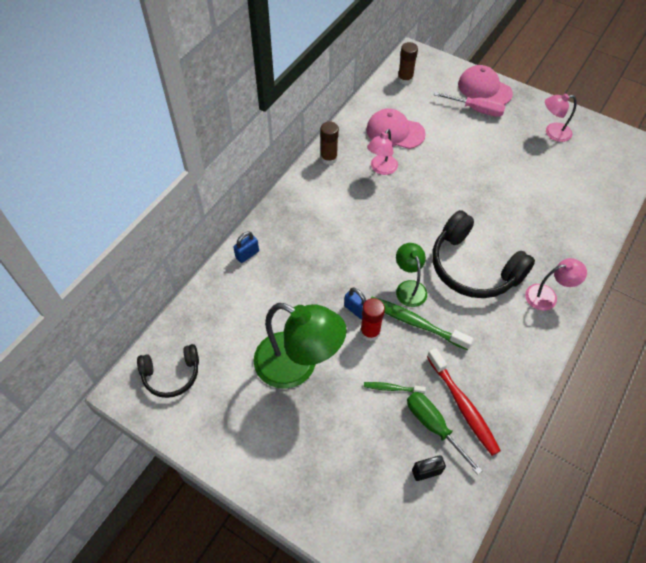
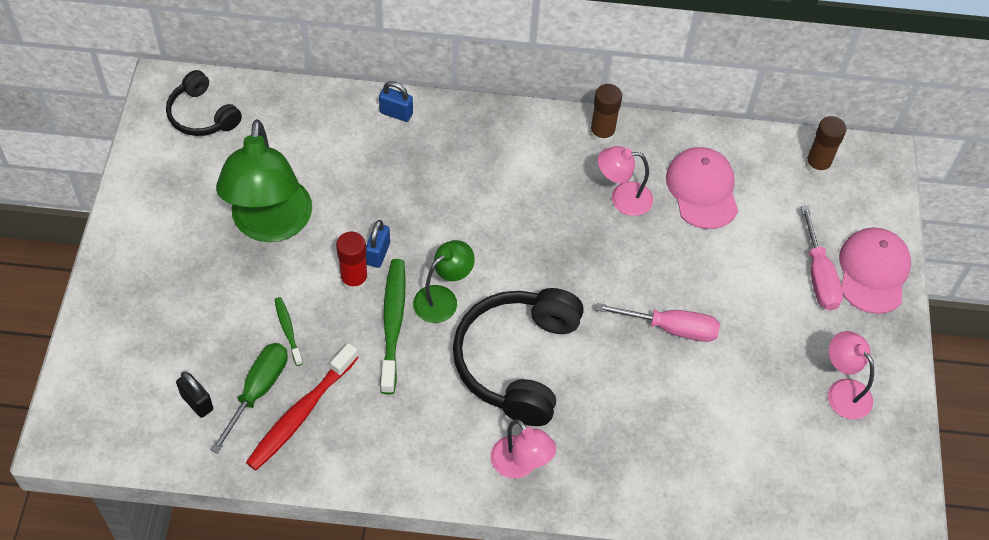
camera: 60 degrees right, 0 degrees up
(482, 185) = (670, 328): none -> pink screwdriver

